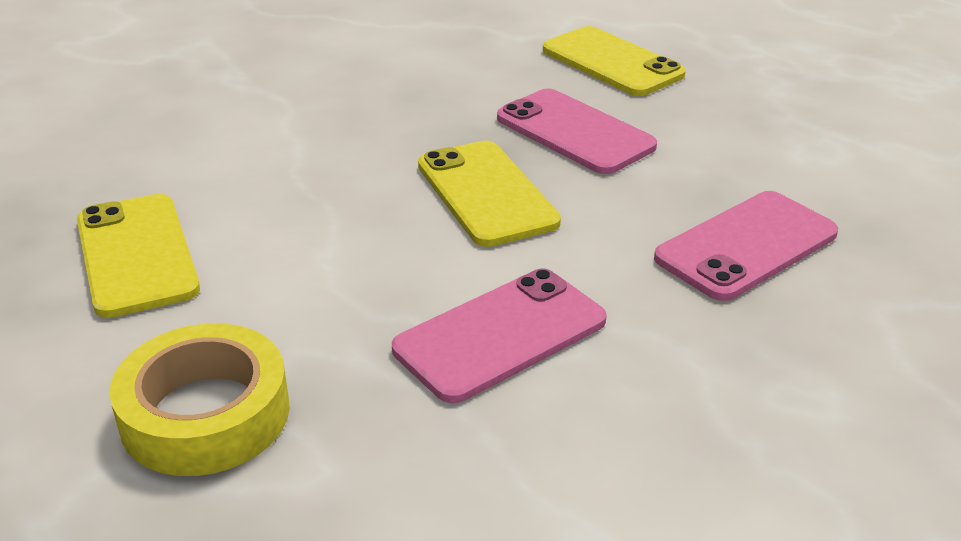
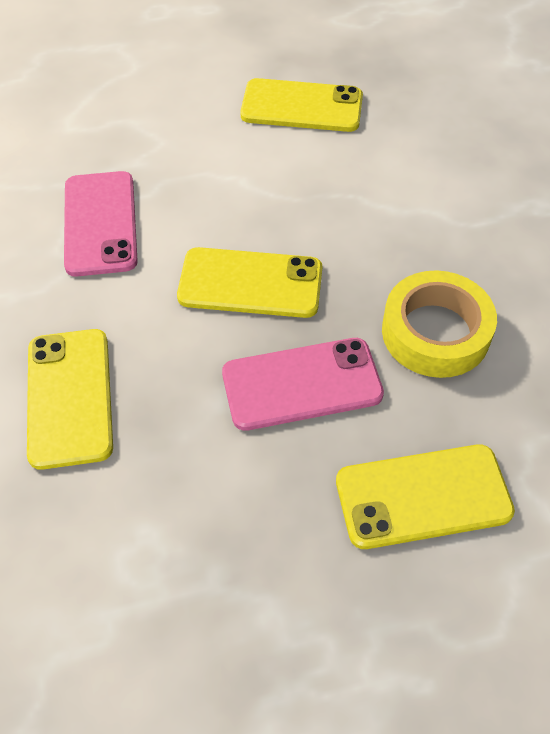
camera: 120 degrees right, 20 degrees up
(205, 414) = (141, 101): yellow tape -> yellow tape (435, 332)
(746, 246) = (70, 397): pink phone -> yellow phone

